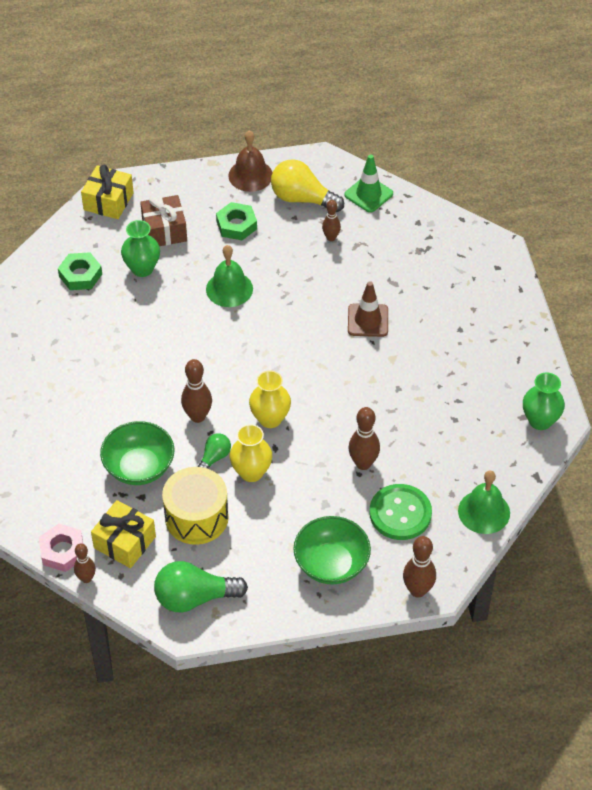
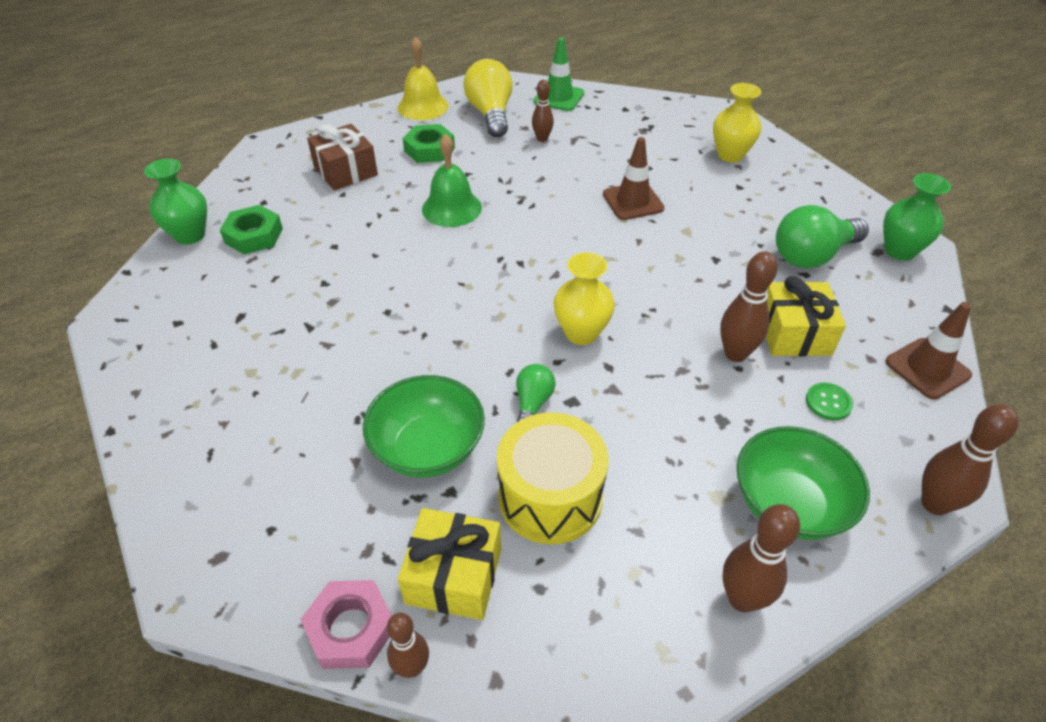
camera: 20 degrees left, 5 degrees down
(108, 201) = (265, 159): yellow gift -> yellow gift (794, 333)
(142, 269) = (333, 212): green vase -> green vase (190, 235)
(194, 598) = (615, 637): green light bulb -> green light bulb (812, 255)
(197, 416) = (482, 356): brown bowling pin -> brown bowling pin (742, 599)
(250, 175) = (423, 106): brown bell -> yellow bell
(251, 472) = (595, 407): yellow vase -> yellow vase (730, 155)
(302, 199) = (490, 114): yellow light bulb -> yellow light bulb turned 75 degrees clockwise
(400, 513) = (828, 402): green button -> green button, size x0.48
(484, 512) = (927, 368): green bell -> brown traffic cone

